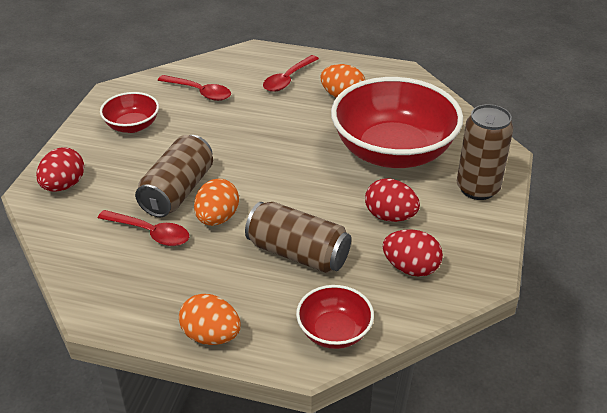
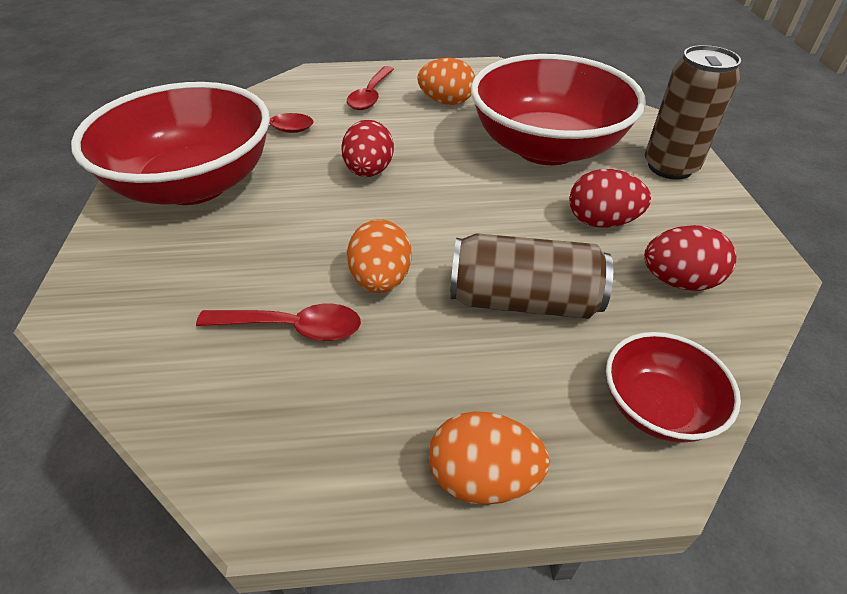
camera: 20 degrees left, 5 degrees up
(64, 185) = (119, 289): red egg -> red egg (369, 172)
(132, 126) = (194, 184): red bowl -> red bowl, size x2.11
(178, 191) = (303, 255): brown can -> none

